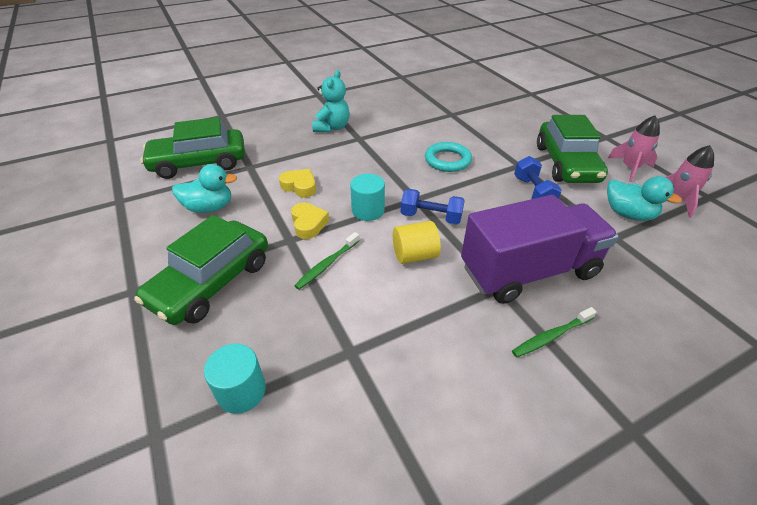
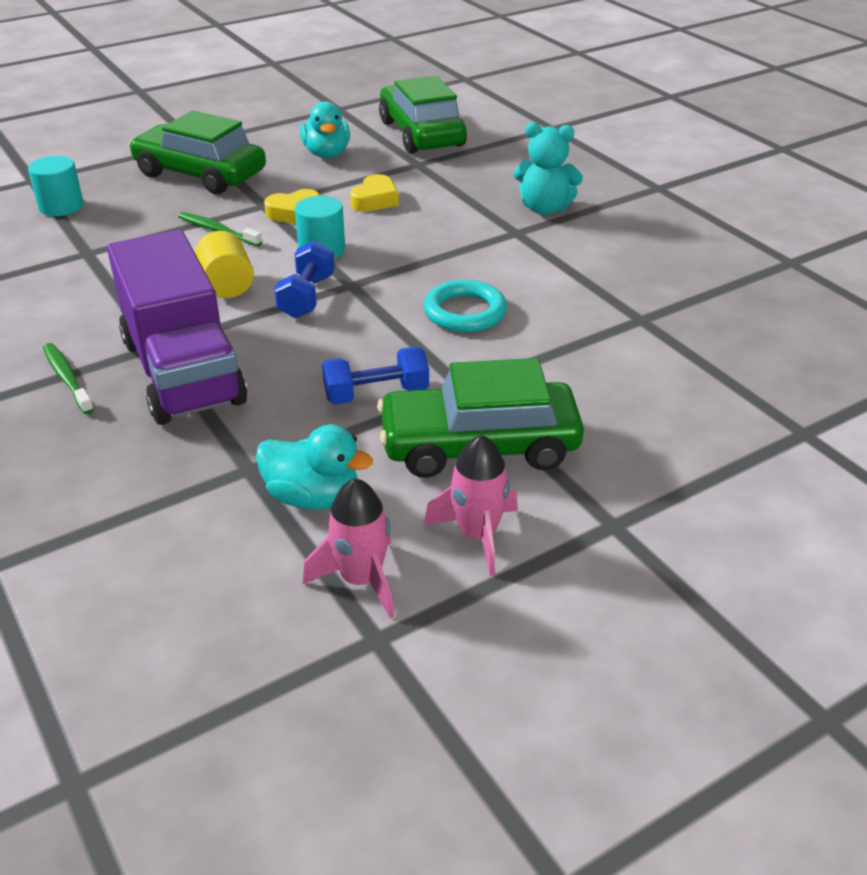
camera: 85 degrees right, 5 degrees down
(628, 214) = (313, 497): turquoise duck -> turquoise duck turned 105 degrees counterclockwise

